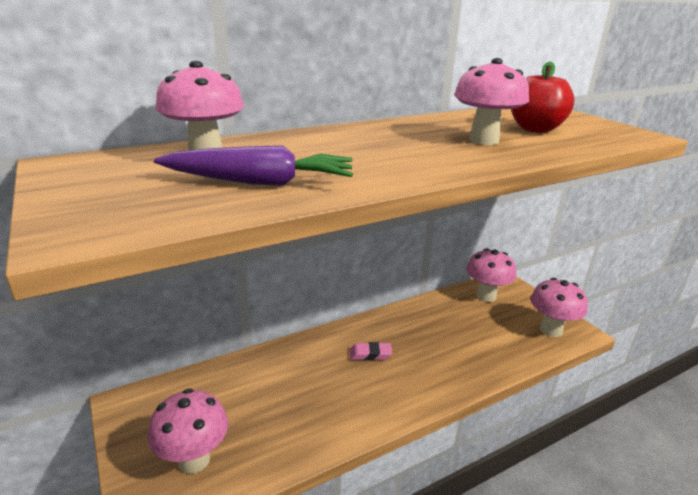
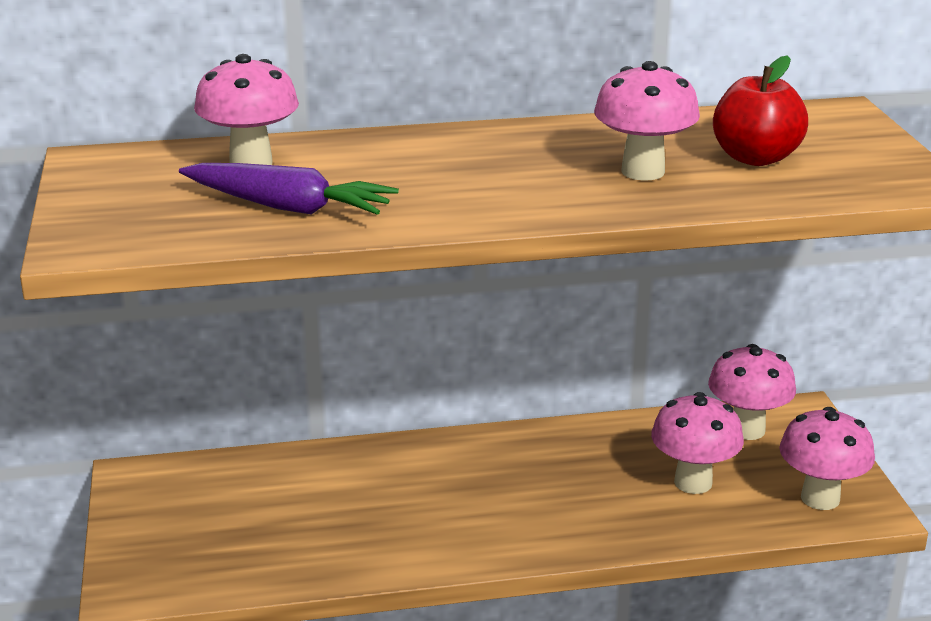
camera: 20 degrees right, 0 degrees up
(194, 460) = (197, 551): pink mushroom -> pink mushroom (693, 482)
(370, 354) = (492, 479): pink eraser -> none

